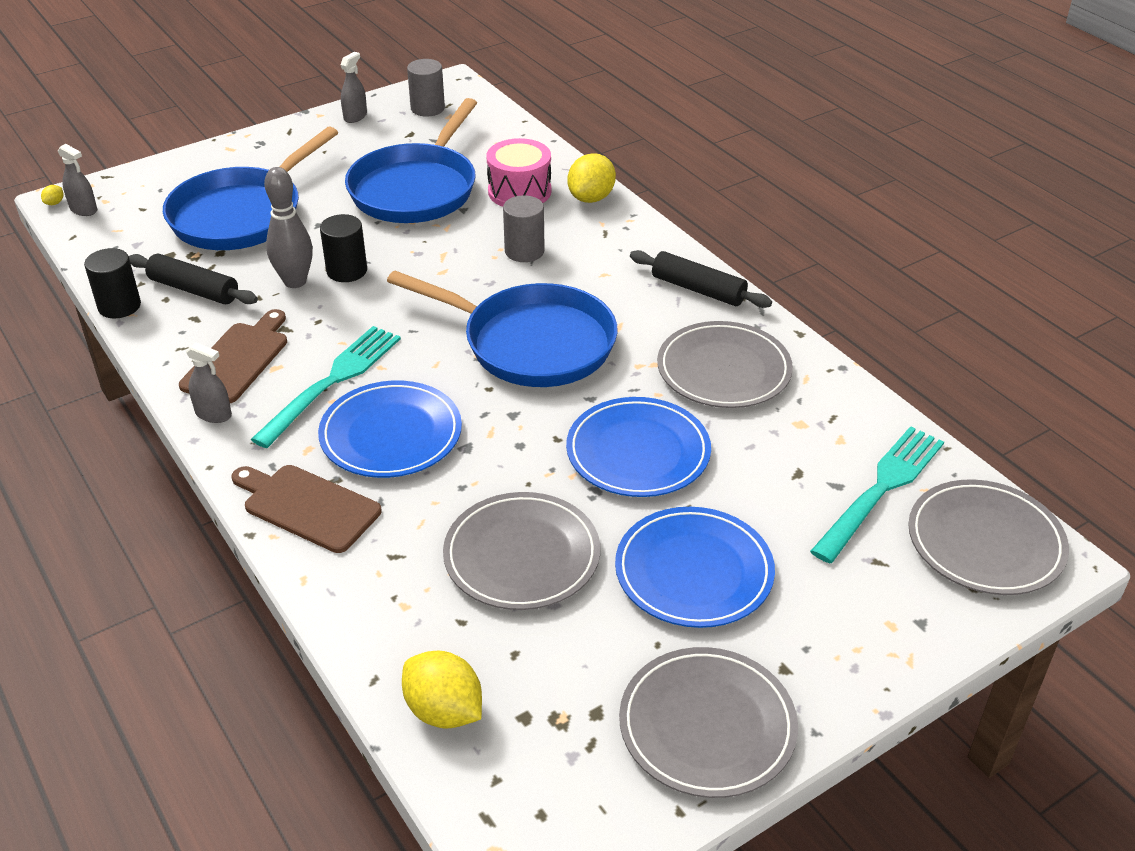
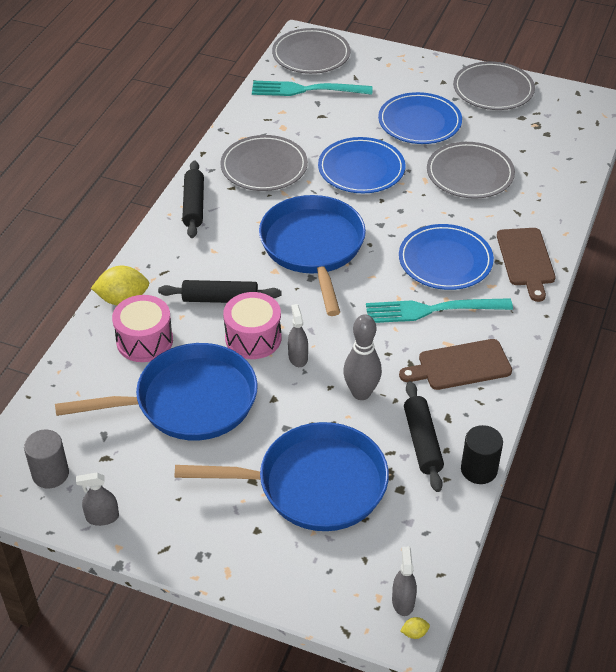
camera: 125 degrees left, 5 degrees up
(213, 414) = (511, 343): grey spray bottle -> grey spray bottle (298, 357)
(347, 271) = (324, 374): black cylinder -> none
(444, 711) = (571, 155): yellow lemon -> none
(446, 250) = (253, 338): none -> pink drum
(524, 251) = (220, 299): grey cylinder -> black rolling pin

